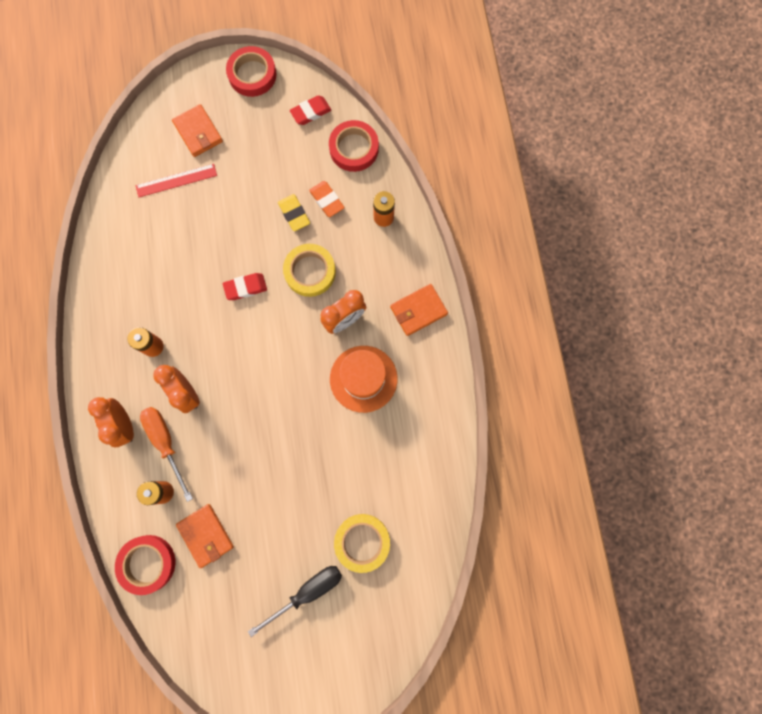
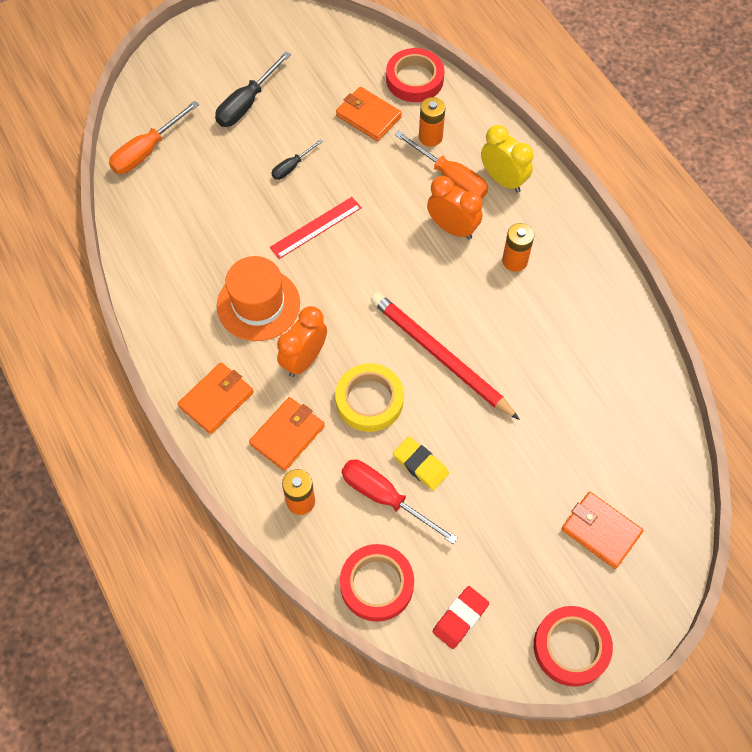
camera: 160 degrees right, 15 degrees down
(124, 425) = (503, 180): orange clock -> yellow clock
(176, 180) = (593, 456): red ruler -> red ruler (316, 227)
(245, 287) = (440, 356): red eraser -> red pencil
(292, 503) = (292, 167): none -> black screwdriver
(327, 200) = (385, 498): orange eraser -> red screwdriver
(362, 542) = (206, 157): yellow tape -> none
(377, 266) = (287, 435): none -> orange wallet
(411, 568) = (147, 151): none -> orange screwdriver

